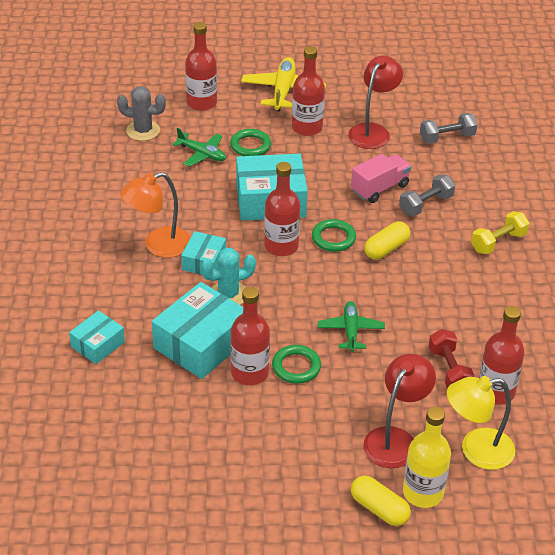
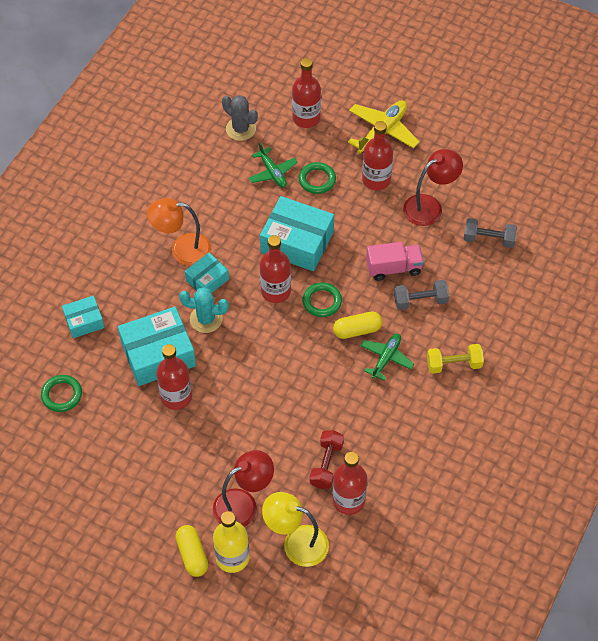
camera: 30 degrees right, 15 degrees up
(296, 367) = (213, 407): green ring -> green ring (62, 395)
(350, 330) = (276, 394): green plane -> green plane (386, 358)

